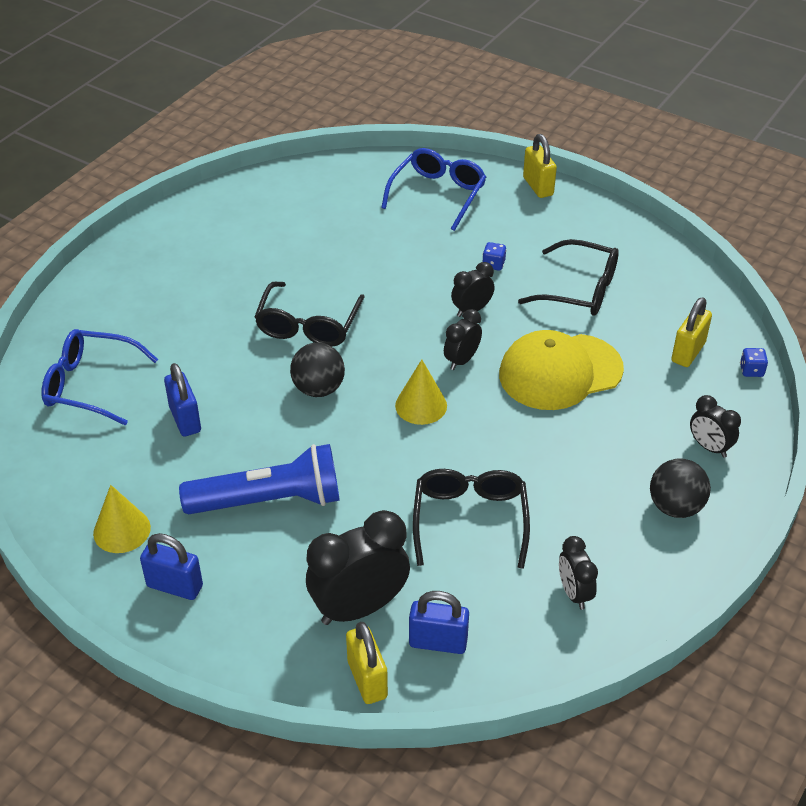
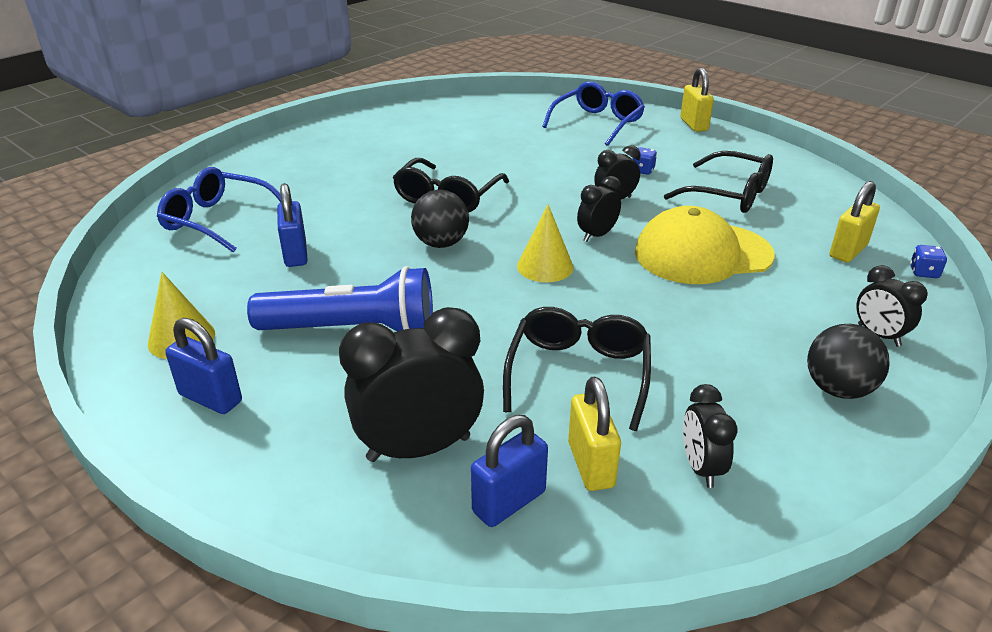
camera: 10 degrees right, 10 degrees down
(367, 679) = (402, 535): yellow padlock -> yellow padlock (590, 465)
(438, 642) = (509, 502): blue padlock -> blue padlock turned 60 degrees counterclockwise

